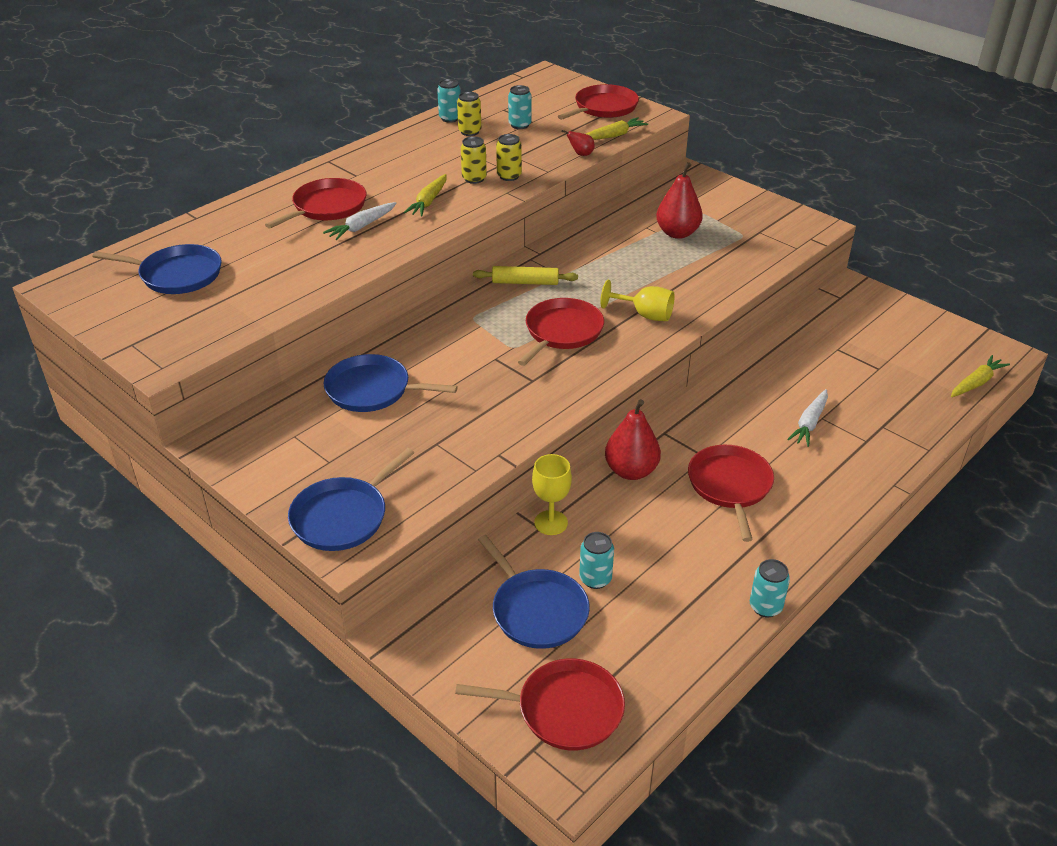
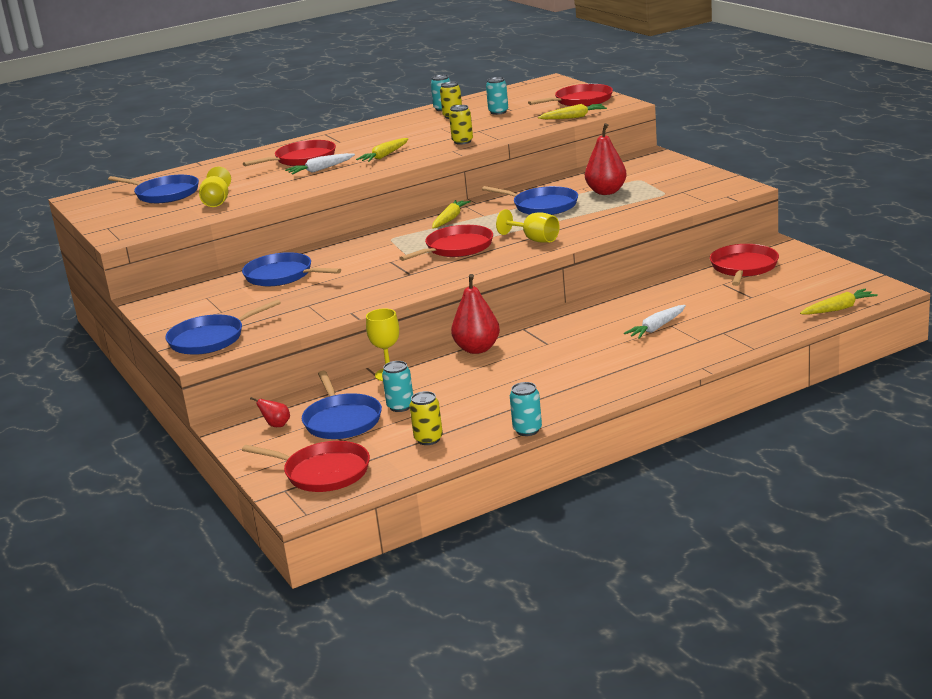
camera: 20 degrees right, 15 degrees down
(258, 289) = (217, 201): none -> yellow goblet
(474, 179) = (432, 143): yellow can -> yellow can (428, 439)
(525, 282) = (450, 219): yellow rolling pin -> yellow carrot
(581, 154) = (535, 128): red pear -> red pear (276, 425)
(619, 257) = (542, 206): none -> blue pan
(730, 486) = (554, 361): red pan -> red pan (743, 267)

